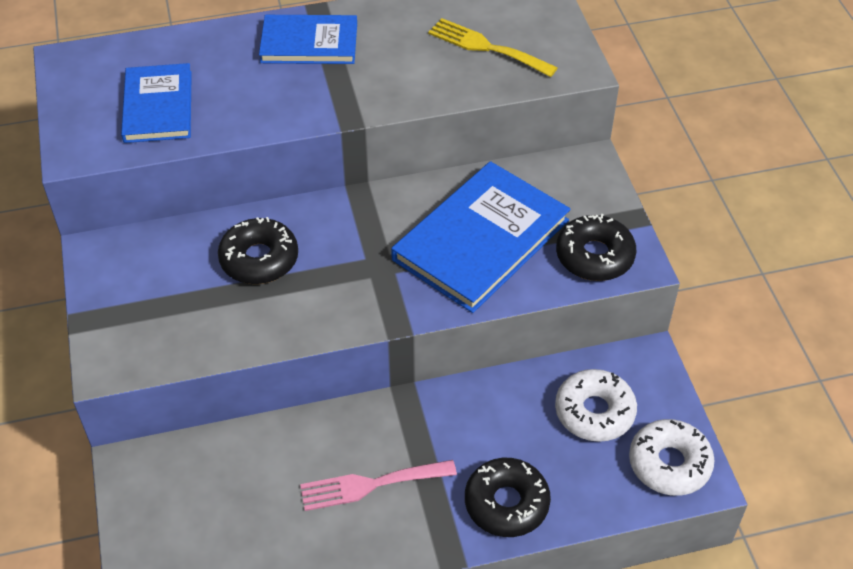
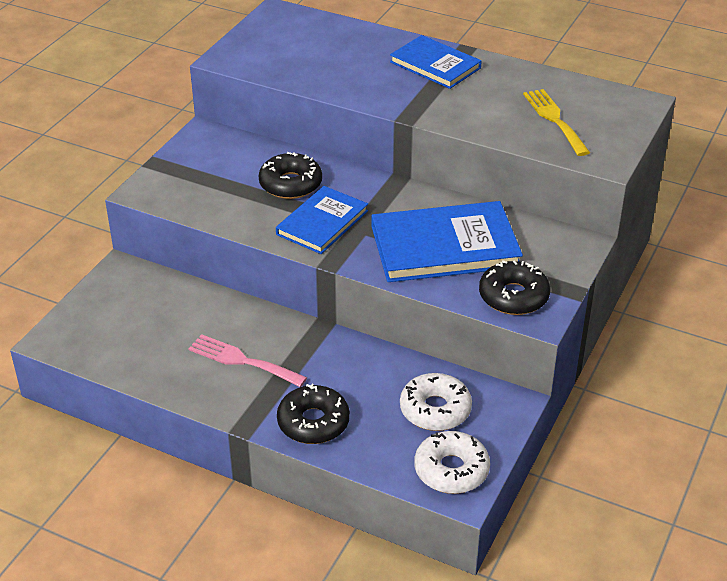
camera: 40 degrees right, 10 degrees down
(158, 106) = (299, 57): blue book -> blue book (322, 223)

